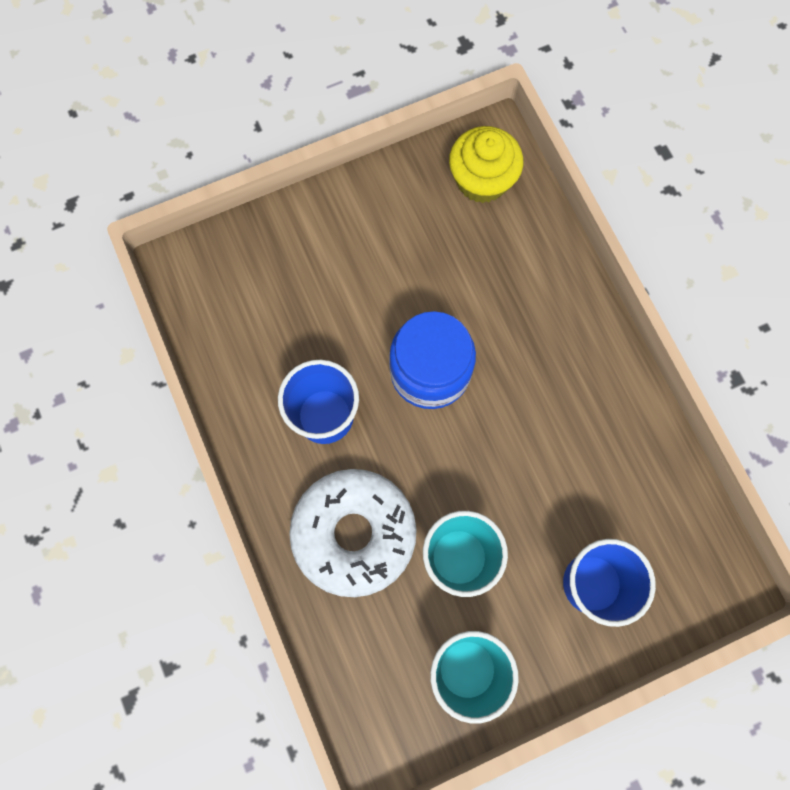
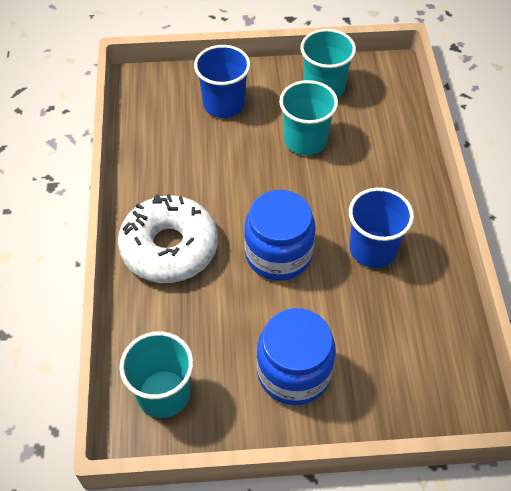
camera: 160 degrees left, 20 degrees down
(354, 533) = (374, 172): white donut -> white donut (169, 247)
(365, 242) = (294, 372): none -> blue jar
(482, 180) = (163, 393): yellow cupcake -> turquoise cup

